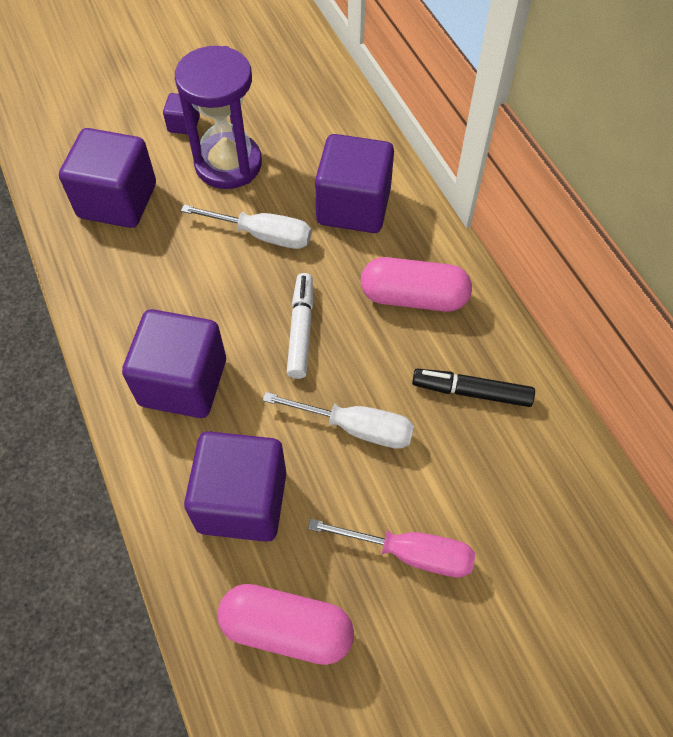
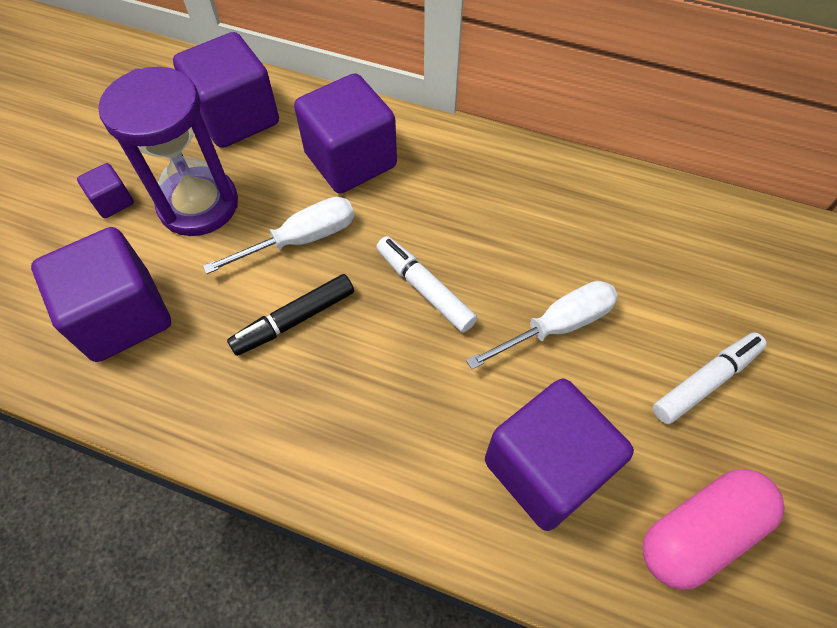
camera: 45 degrees left, 0 degrees up
(183, 382) = (378, 419): purple cube -> purple cube (237, 117)
(411, 553) = (705, 381): pink screwdriver -> white marker
(414, 297) = (479, 192): pink capsule -> none
(471, 392) = (600, 227): black marker -> black marker (294, 320)

